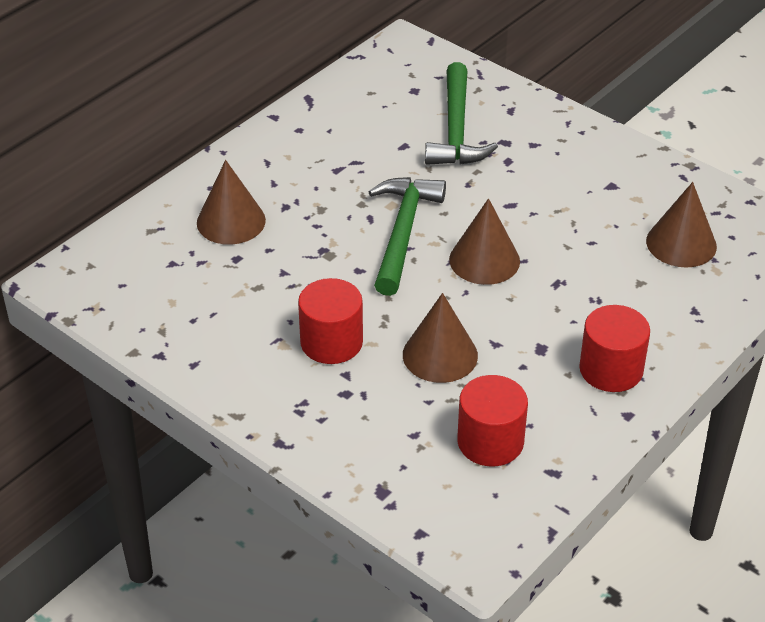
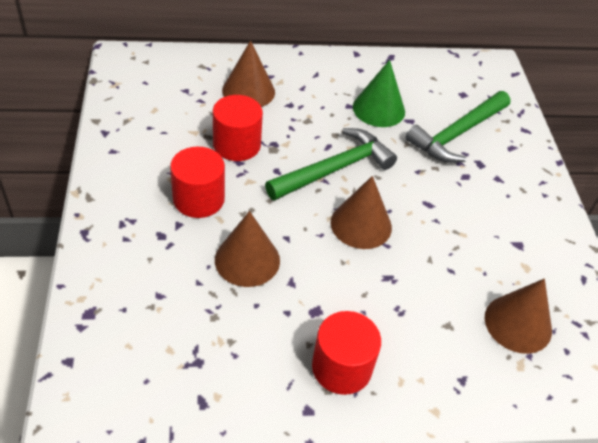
camera: 40 degrees right, 5 degrees up
(365, 154) = (378, 109): none -> green cone
(490, 441) = (194, 342): red cylinder -> red cylinder (237, 145)

